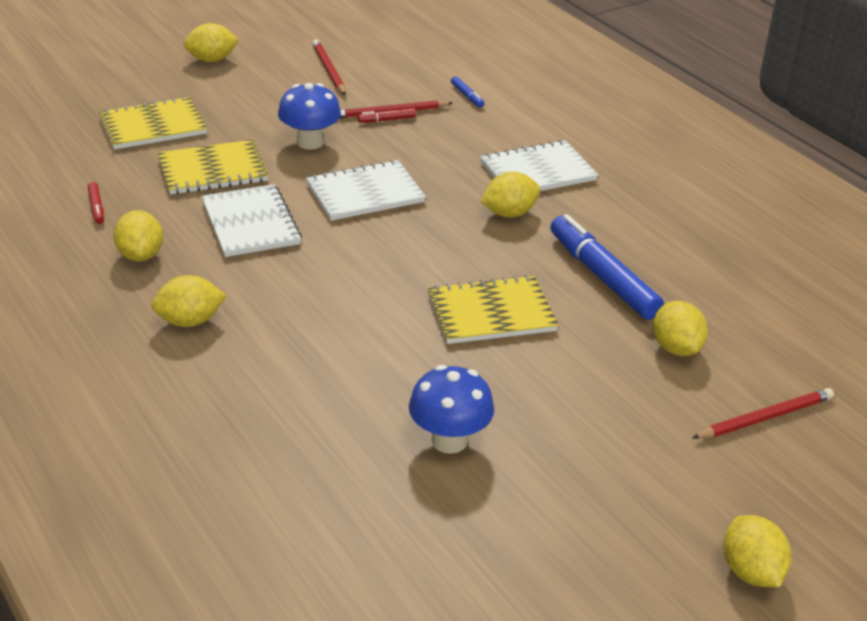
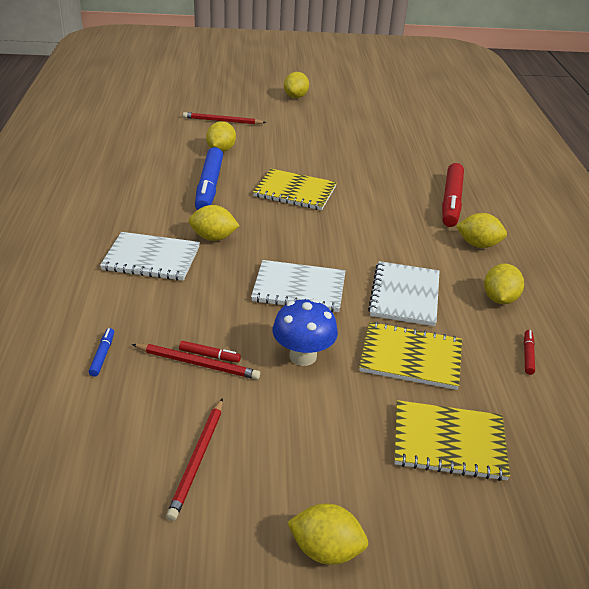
camera: 150 degrees left, 0 degrees up
(259, 387) = (451, 202): none -> red marker
(449, 440) = (371, 156): blue mushroom -> none

